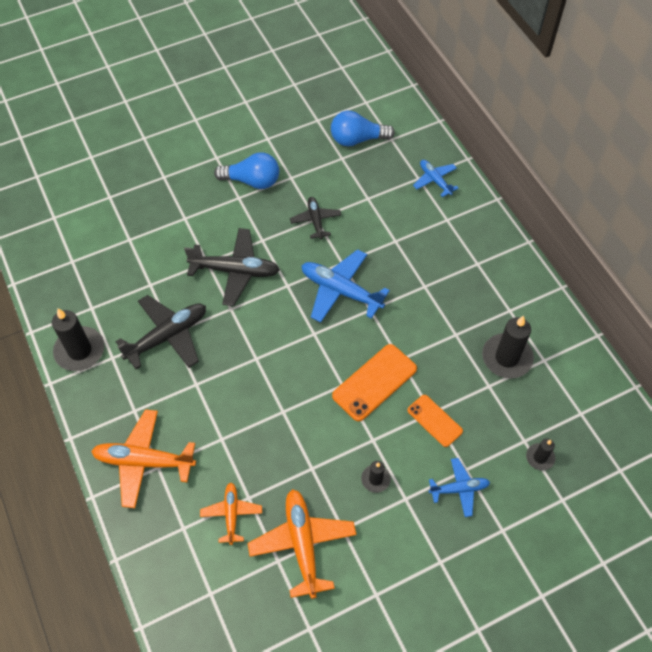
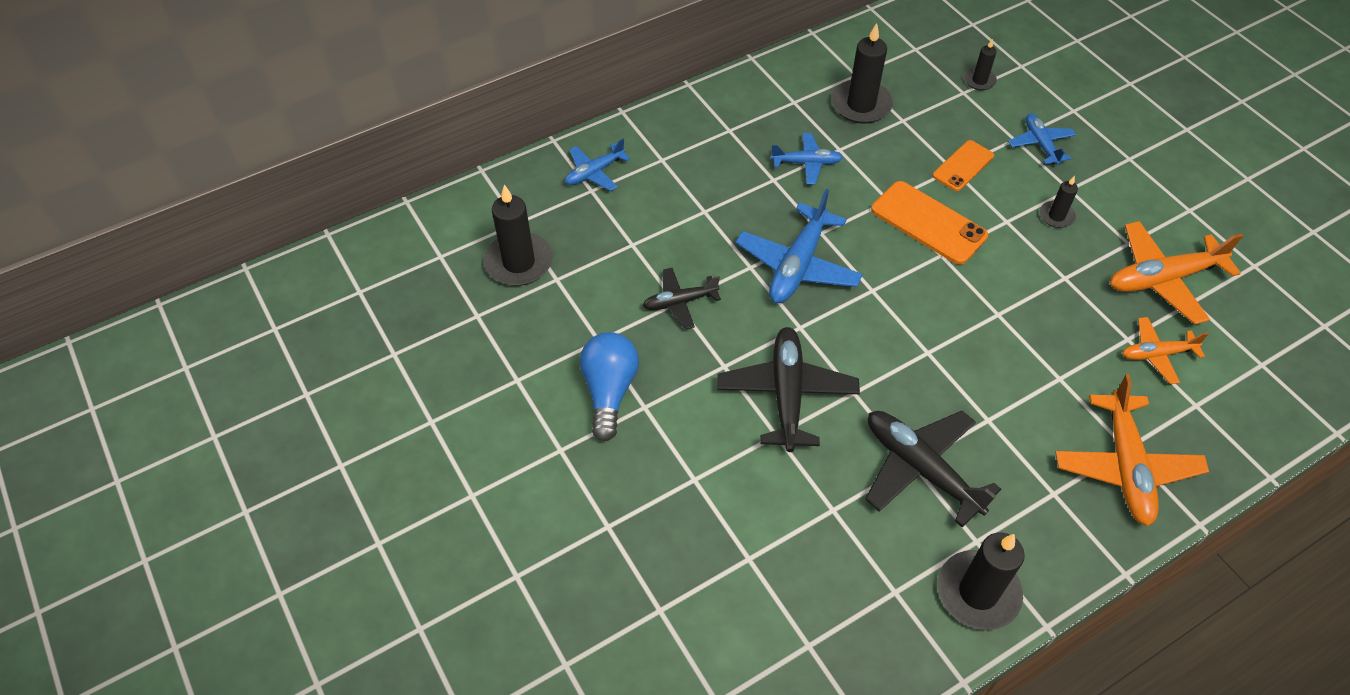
camera: 95 degrees left, 5 degrees down
(357, 139) = (519, 262): blue light bulb -> black candle
(440, 309) = (806, 163): none -> blue plane

